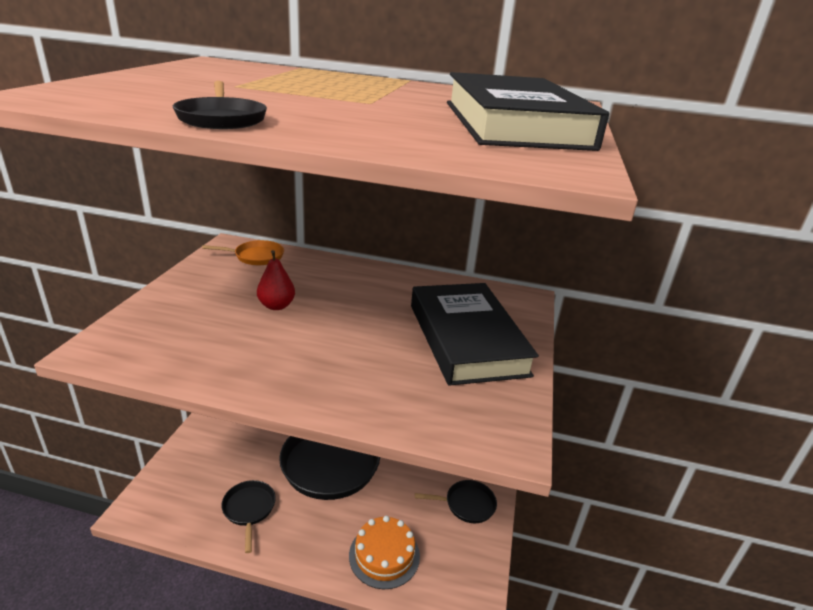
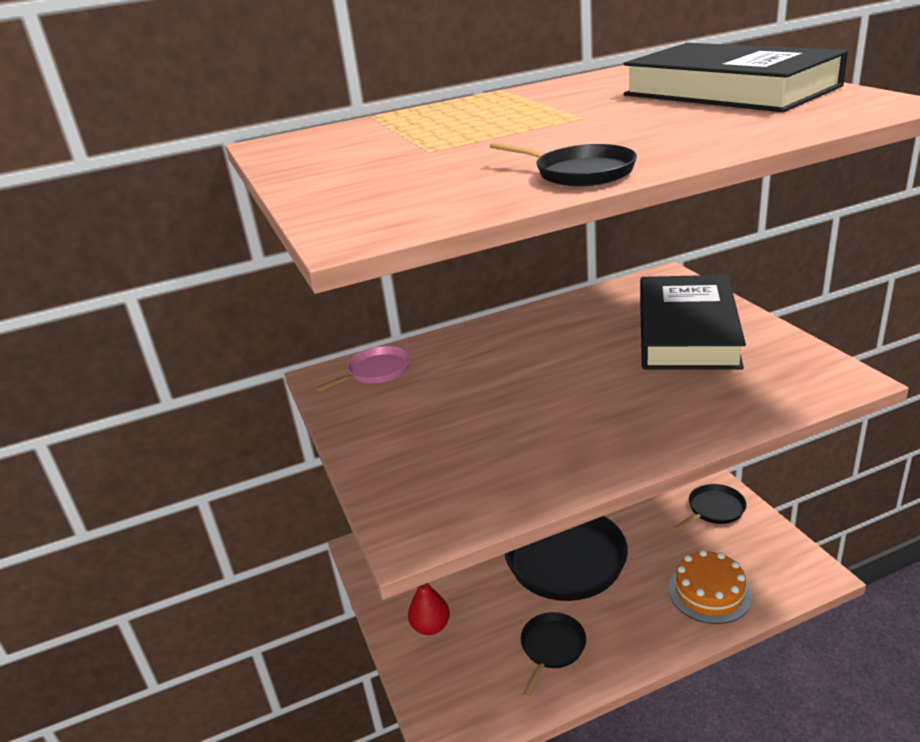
camera: 30 degrees left, 0 degrees up
(249, 509) = (552, 648): black pan -> black pan turned 75 degrees clockwise
(256, 256) = (376, 371): orange pan -> pink pan
(276, 306) = (492, 398): red pear -> red pear (431, 626)
(466, 339) = (687, 331): black book -> black book turned 60 degrees clockwise

